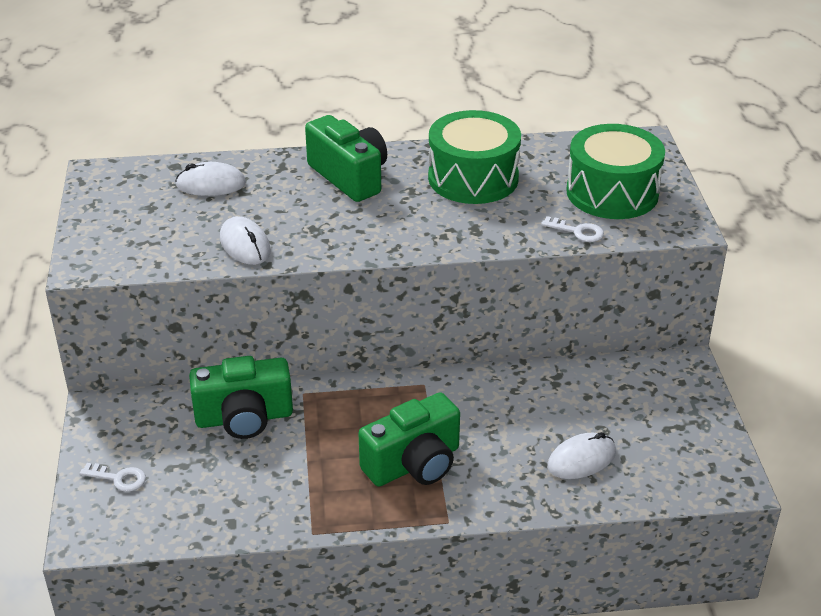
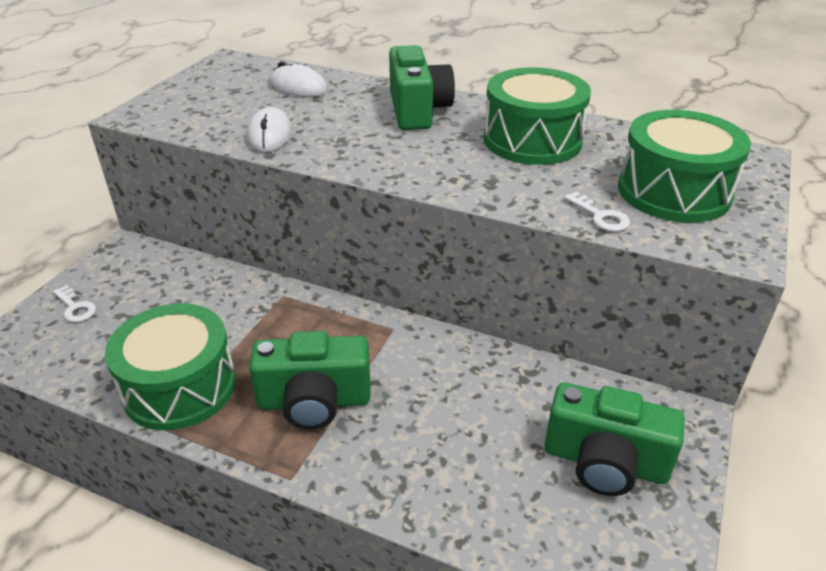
camera: 30 degrees right, 0 degrees up
(244, 418) = (216, 297): green camera -> green camera (604, 462)
(293, 499) = (180, 387): none -> green drum
(581, 460) = (486, 475): white mouse -> none

